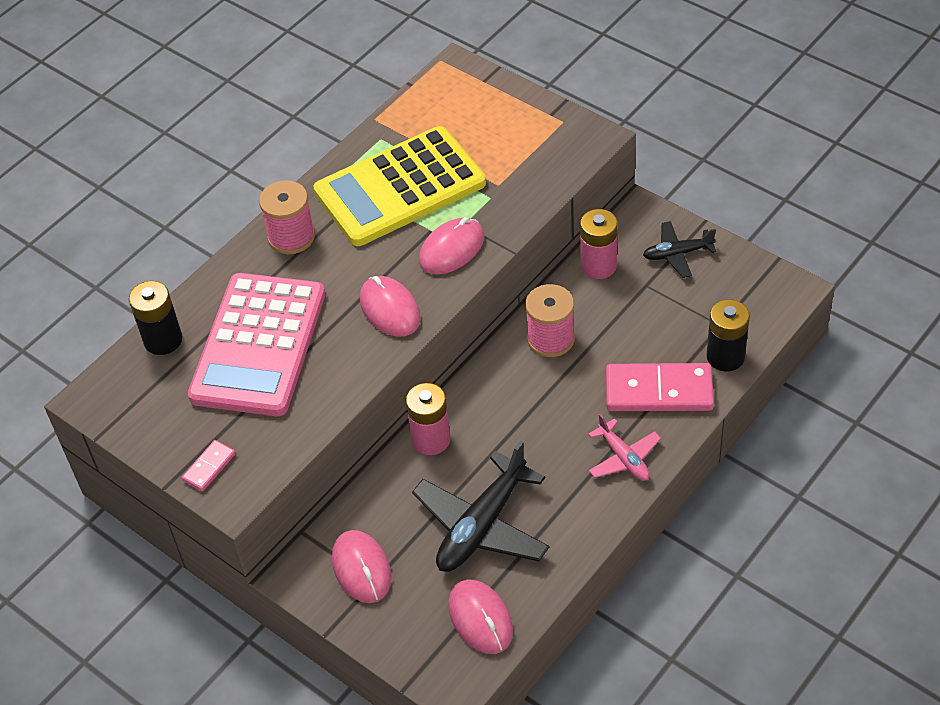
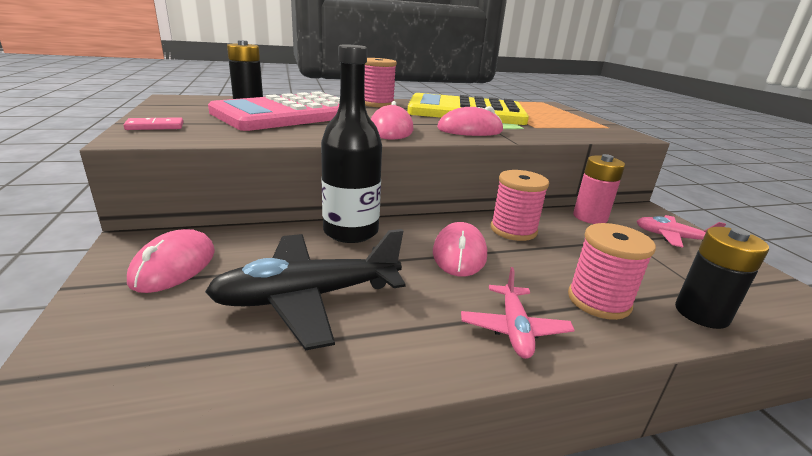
camera: 30 degrees right, 25 degrees down
(431, 439) = (351, 231): pink battery -> black bottle
(480, 618) = (179, 371): pink mouse -> pink mouse (459, 254)
(659, 391) = (598, 301): pink domino -> pink spool
(677, 254) = (672, 237): black plane -> pink plane

